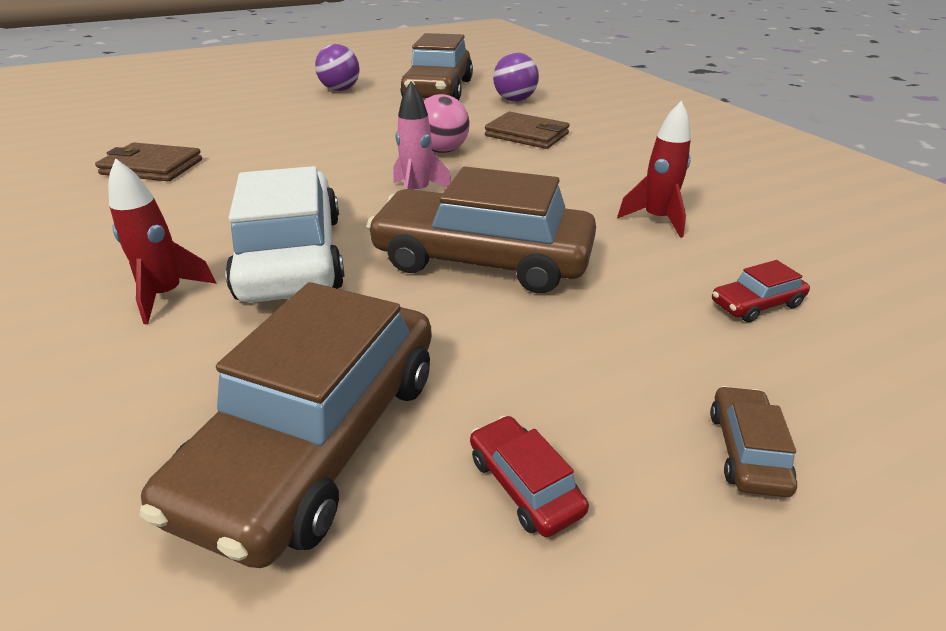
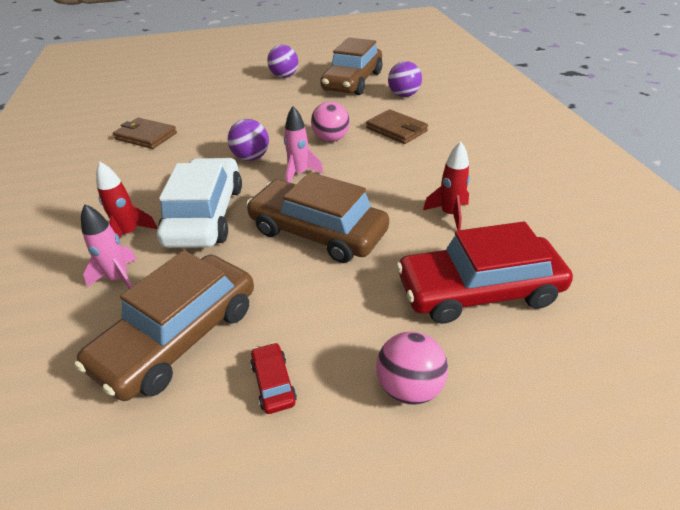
camera: 15 degrees right, 5 degrees up
(171, 363) = (119, 279): none -> pink rocket
(334, 180) = (251, 158): none -> purple ball
(747, 450) = (409, 387): brown car -> pink ball
(756, 304) = (478, 290): red car -> red car, size x2.48

